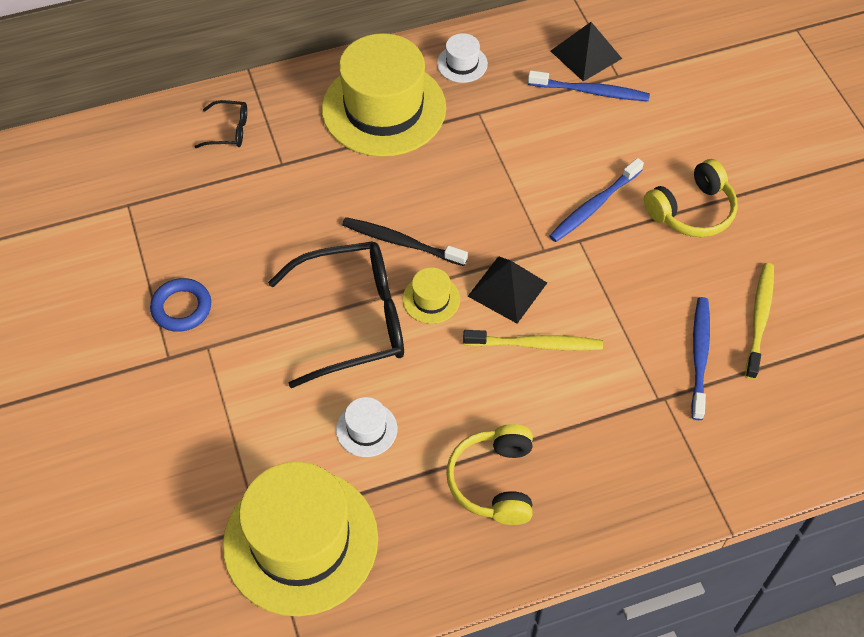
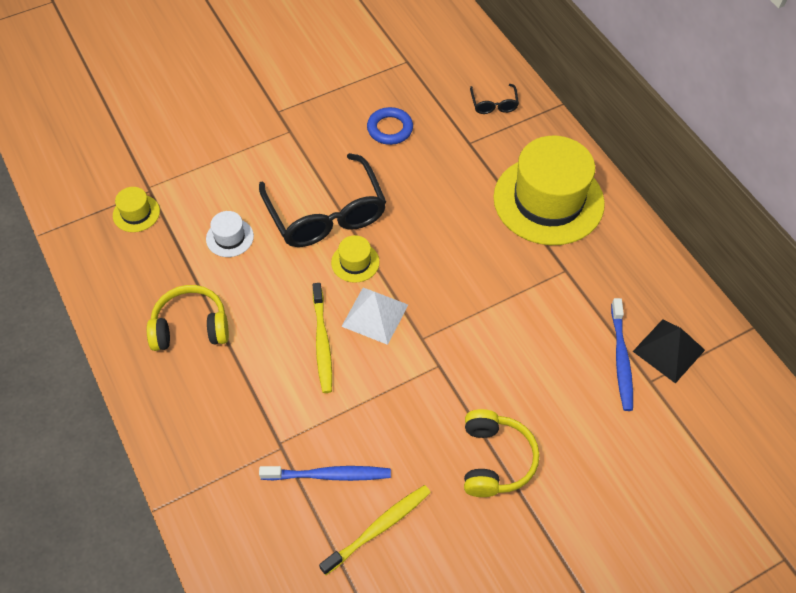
camera: 80 degrees right, 0 degrees up
(181, 308) = (320, 110): blue ring -> blue ring (390, 129)
(300, 541) = (136, 213): yellow hat -> yellow hat, size x0.42
(401, 242) = (408, 233): black toothbrush -> none
(462, 64) = (620, 250): white hat -> none
(507, 289) = (375, 315): black pyramid -> white pyramid
(593, 206) = (480, 373): blue toothbrush -> none
(692, 211) = (495, 460): yellow headphones -> yellow headphones turned 135 degrees counterclockwise
(759, 318) = (379, 528): yellow toothbrush -> yellow toothbrush turned 45 degrees counterclockwise

